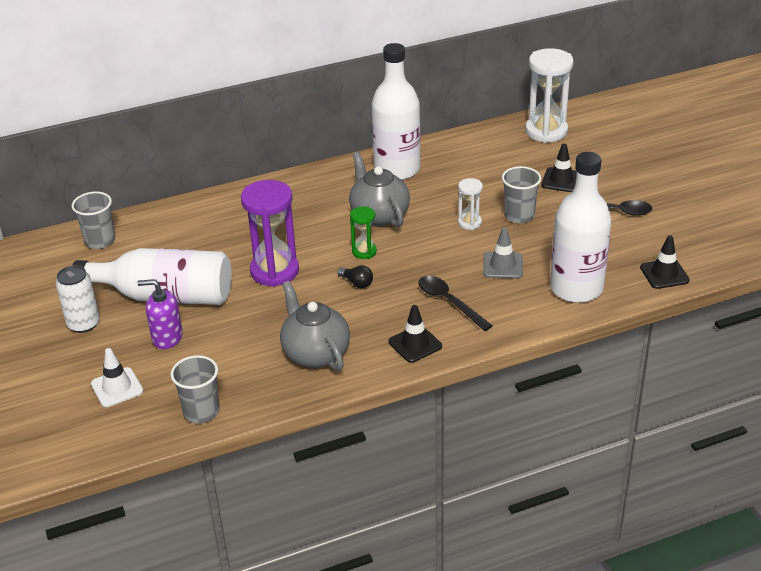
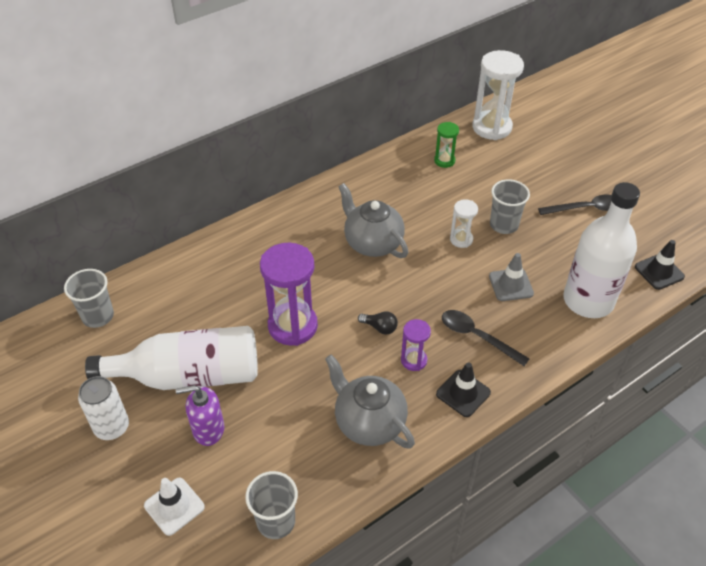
camera: 15 degrees left, 10 degrees up
(364, 252) = (373, 288): green hourglass -> green hourglass (444, 161)
(378, 312) = (414, 360): none -> purple hourglass
(397, 169) = (370, 187): white bottle -> none
(561, 180) = (526, 179): black traffic cone -> none

